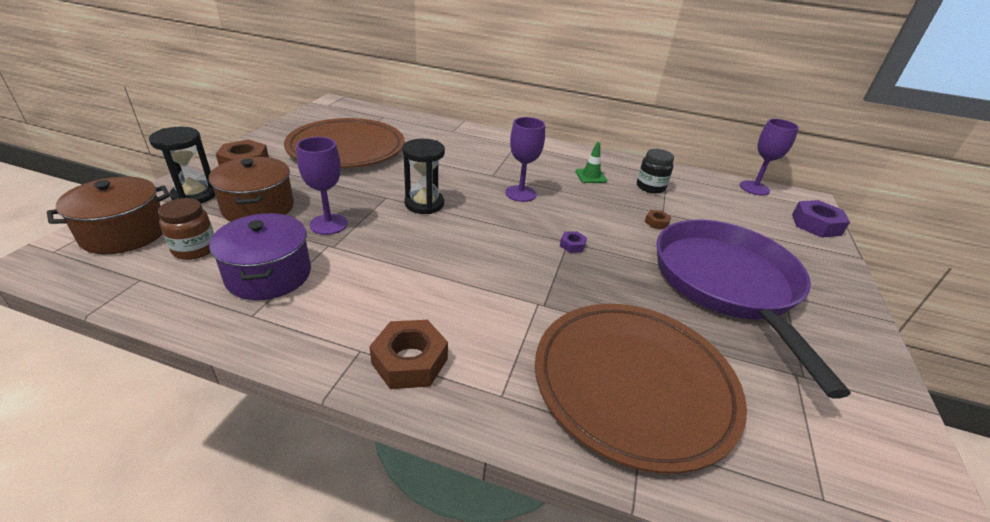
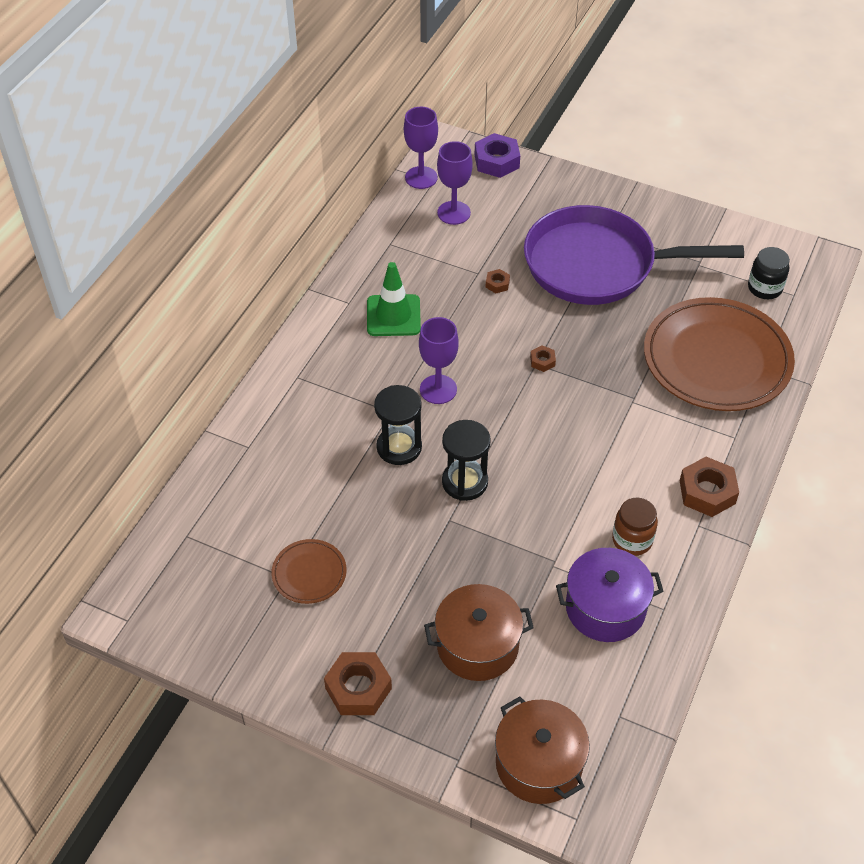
camera: 80 degrees left, 15 degrees up
(194, 195) = (449, 721): black hourglass -> black hourglass (399, 447)
(195, 249) = (566, 684): brown jar -> brown jar (632, 540)
(328, 224) = (512, 570): purple goblet -> purple goblet (453, 213)
(346, 148) = (309, 573): brown plate -> brown plate, size x0.45
(572, 245) = (542, 361): purple nut -> brown nut
(591, 176) = (393, 316): green traffic cone -> green traffic cone, size x1.60
(650, 187) = (420, 267): black jar -> black jar (764, 288)

